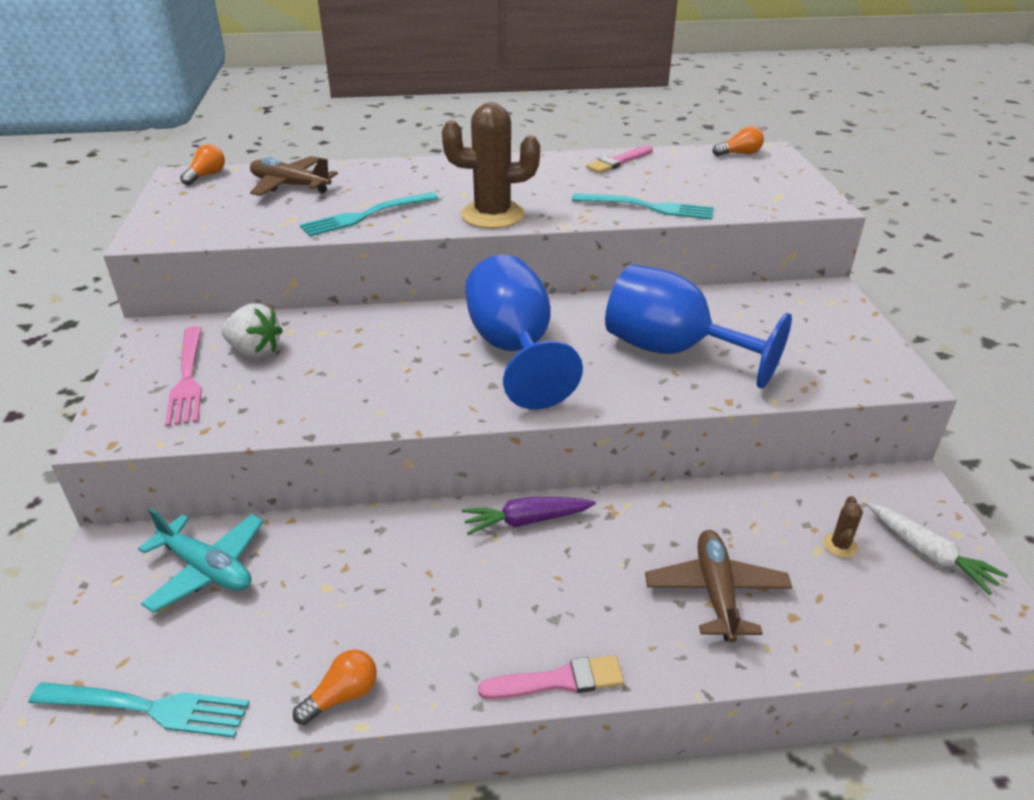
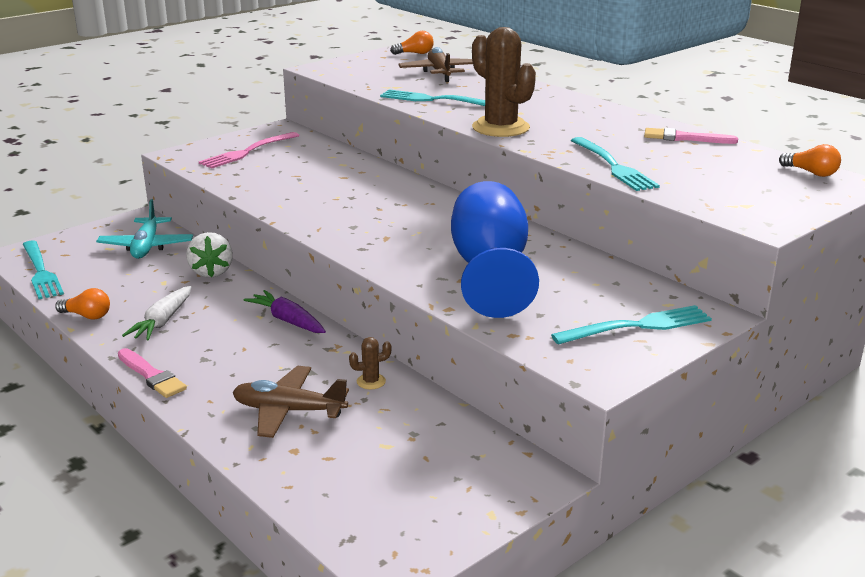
camera: 55 degrees right, 10 degrees down
(255, 351) = (297, 156): white strawberry -> white strawberry (211, 272)
(514, 350) = (406, 220): blue goblet -> none
(716, 592) = (289, 411): brown plane -> brown plane turned 135 degrees counterclockwise
(829, 328) = (637, 326): none -> turquoise fork
(840, 545) = (403, 454): brown cactus -> brown cactus (371, 381)
(928, 554) = (442, 502): white carrot -> white carrot (163, 321)

